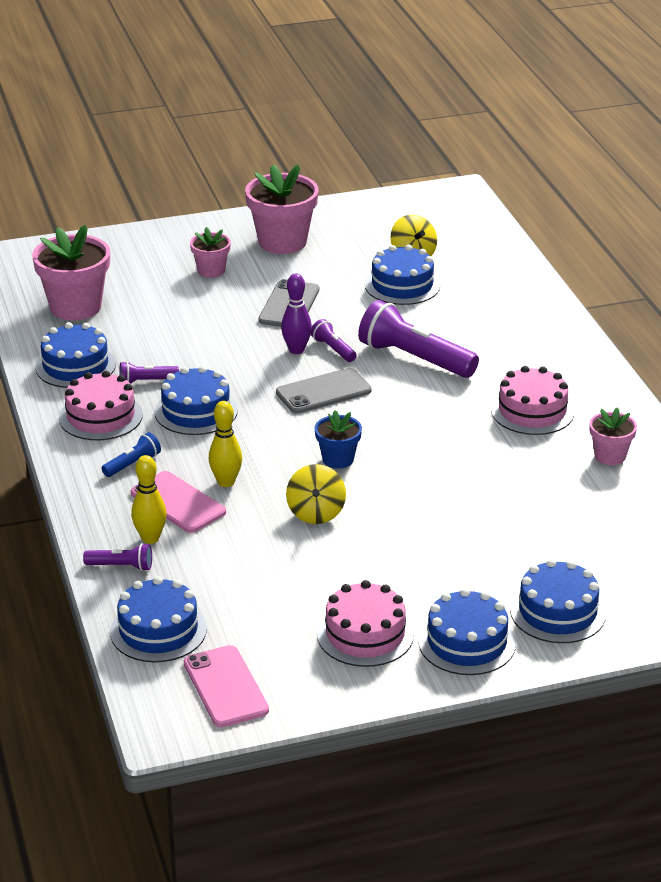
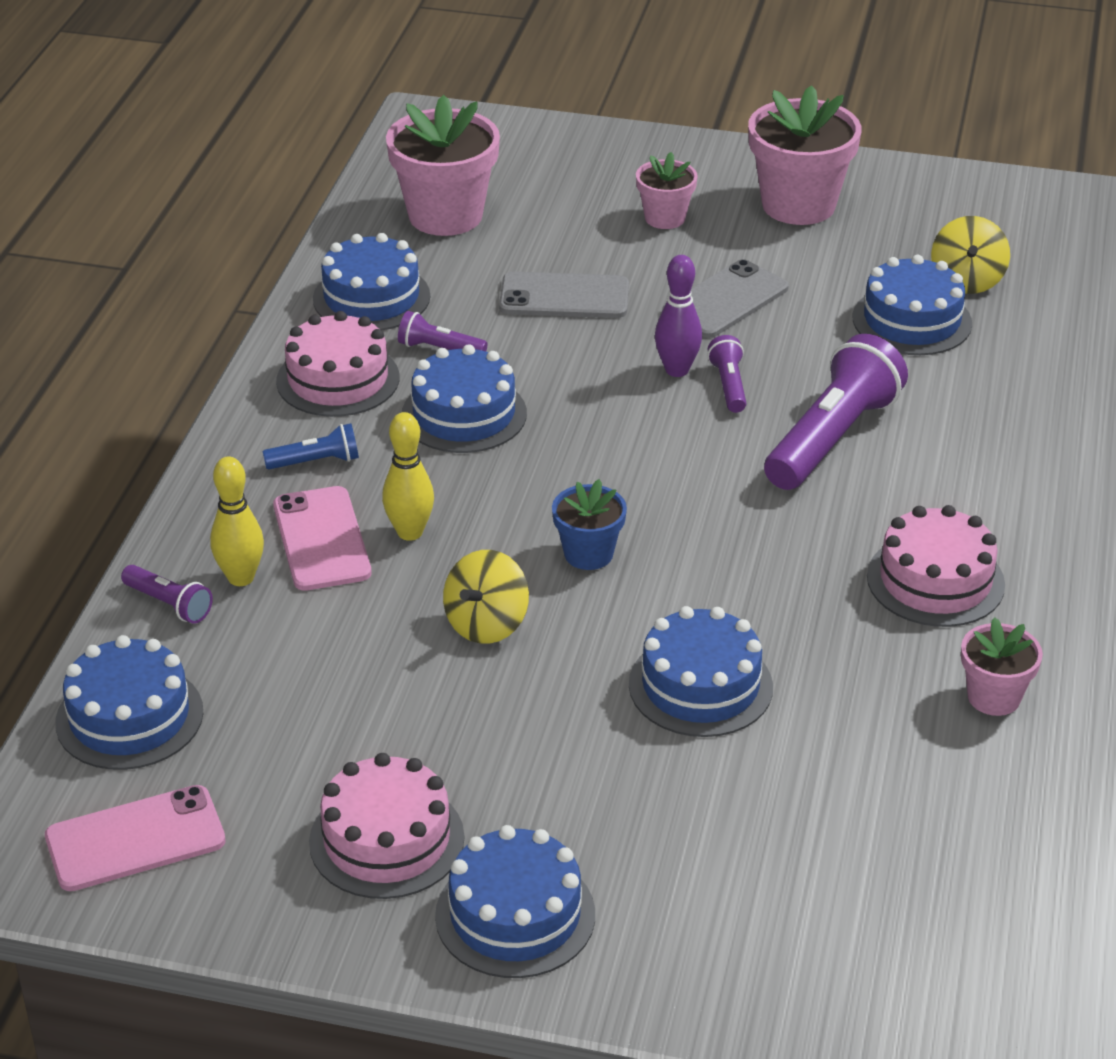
camera: 30 degrees right, 5 degrees up
(225, 687) = (135, 839): pink phone -> pink phone turned 60 degrees clockwise
(323, 392) = (659, 445): grey phone -> grey phone (564, 297)
(415, 359) = (832, 438): purple flashlight -> purple flashlight turned 60 degrees clockwise
(557, 612) = (691, 923): blue cake -> blue cake (700, 685)

